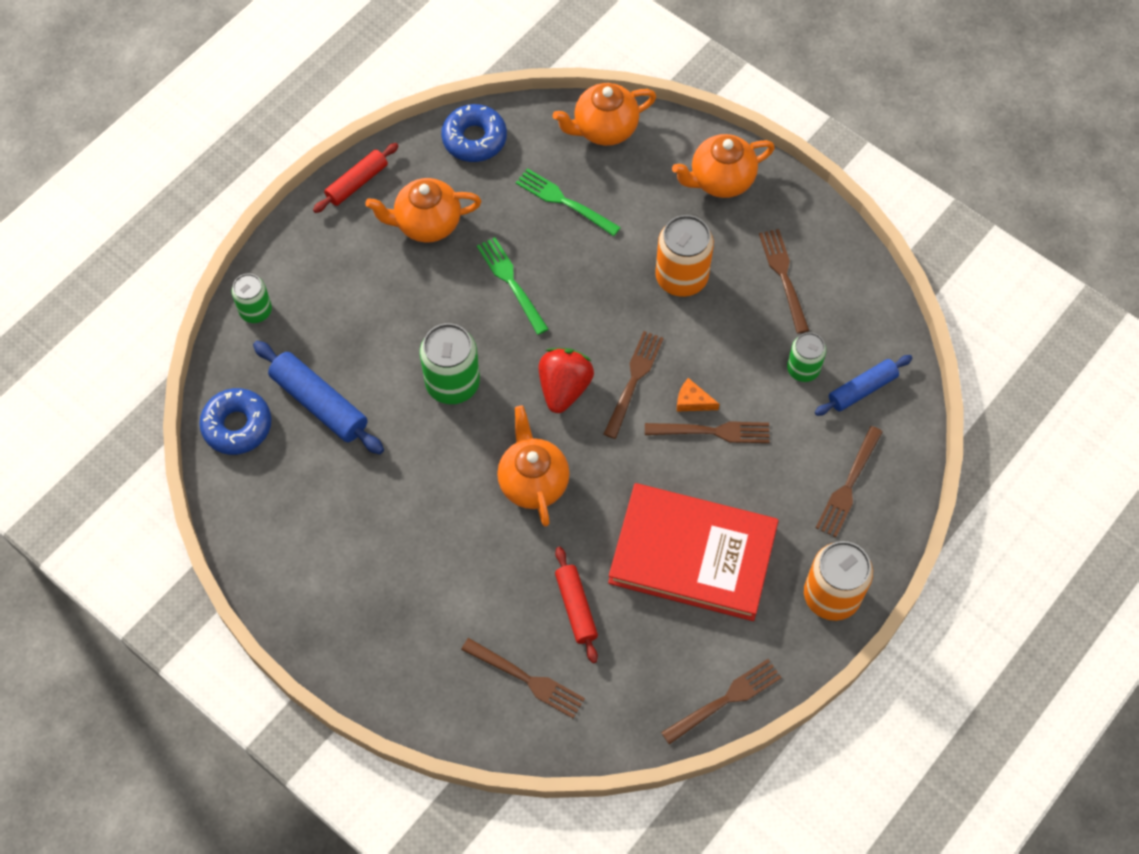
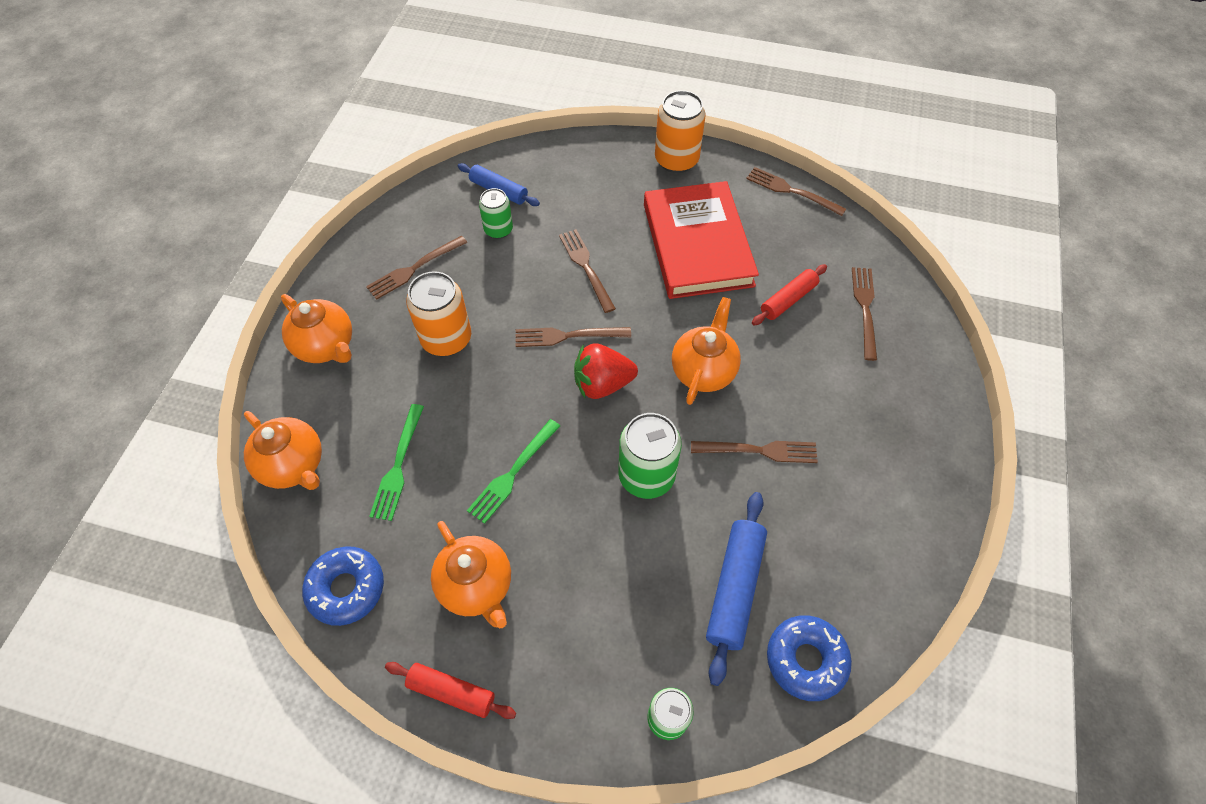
camera: 115 degrees left, 5 degrees down
(533, 482) = (703, 371): orange teapot -> orange teapot turned 150 degrees clockwise
(692, 401) = (565, 289): orange cheese -> none
(848, 486) = (585, 175): brown fork -> brown fork (759, 450)

